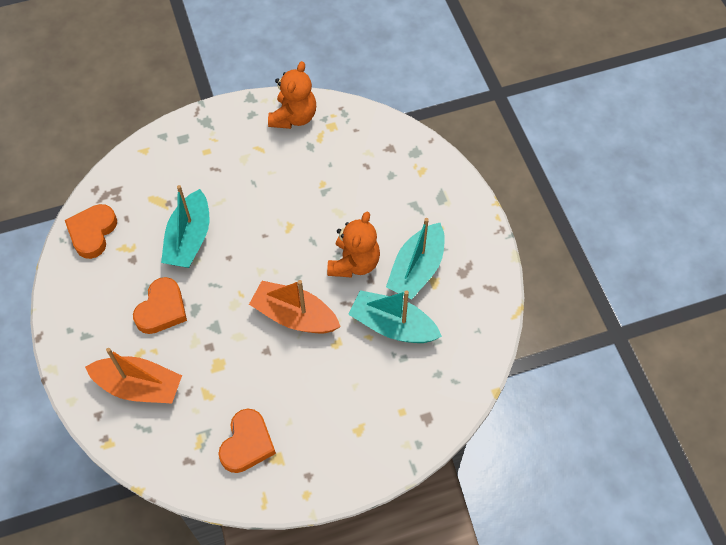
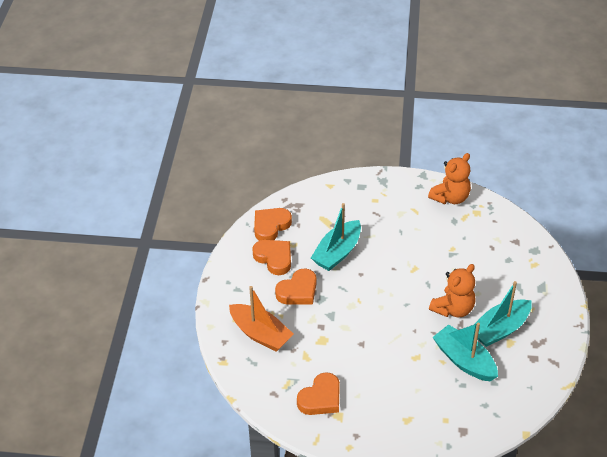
camera: 25 degrees right, 15 degrees down
(114, 275) = (274, 258): none -> orange heart
(294, 316) = (392, 328): orange boat -> none

